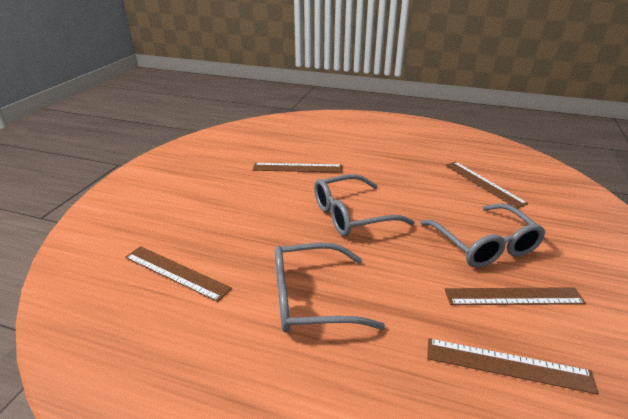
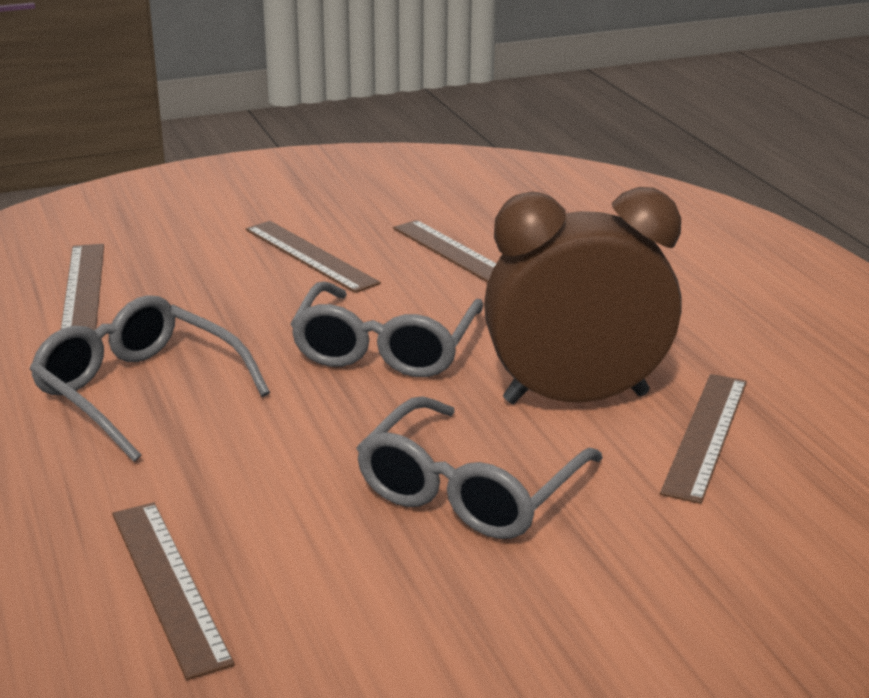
camera: 50 degrees right, 5 degrees down
(351, 215) = (385, 348): grey glasses -> grey glasses turned 105 degrees counterclockwise
(435, 194) = (576, 398): none -> brown clock
(513, 296) = (348, 554): brown ruler -> brown ruler (310, 256)

